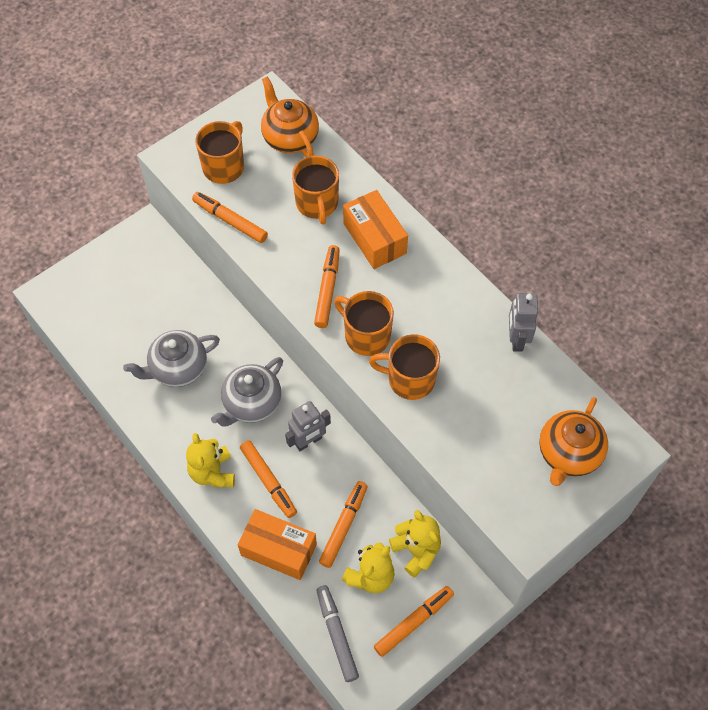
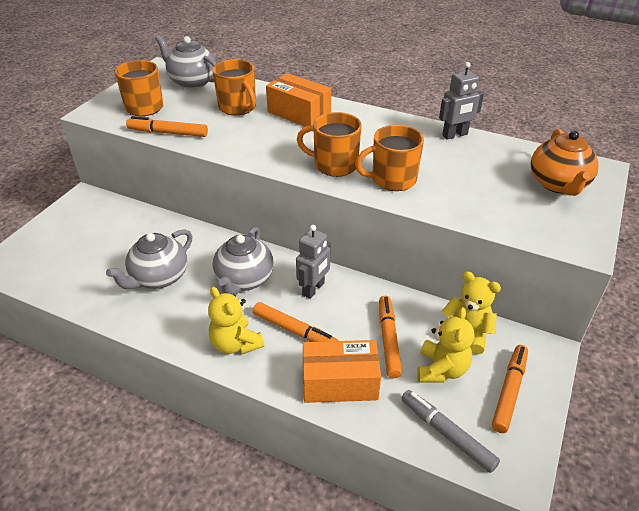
camera: 25 degrees left, 20 degrees down
(290, 137) = (192, 82): orange teapot -> grey teapot
(327, 290) = (281, 149): orange marker -> none
(516, 339) = (455, 135): grey robot -> grey robot turned 90 degrees counterclockwise

